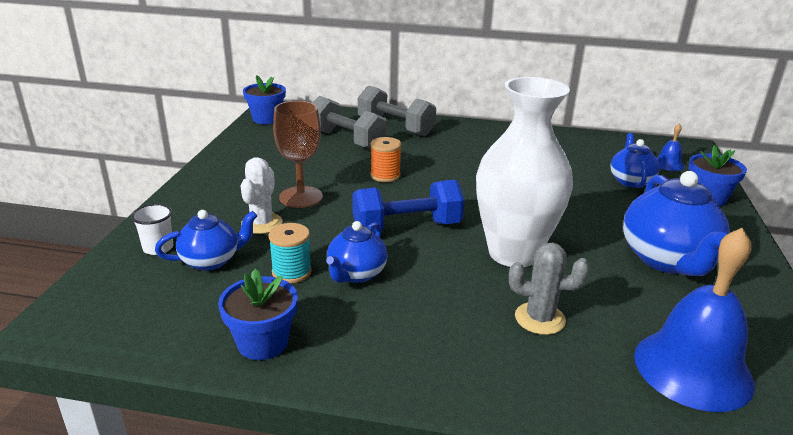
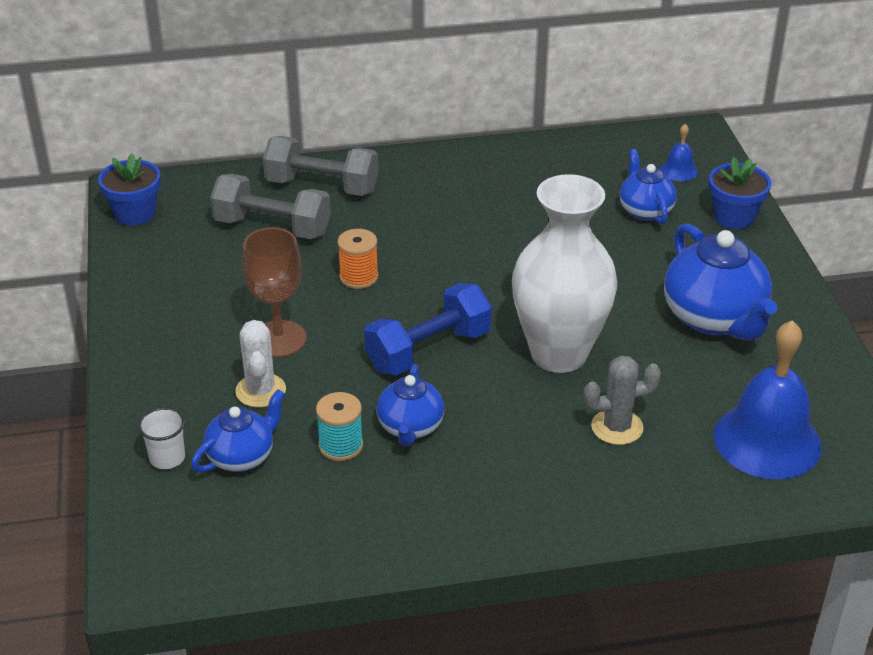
camera: 20 degrees left, 10 degrees up
(262, 343) = (369, 533): blue flower pot -> none

